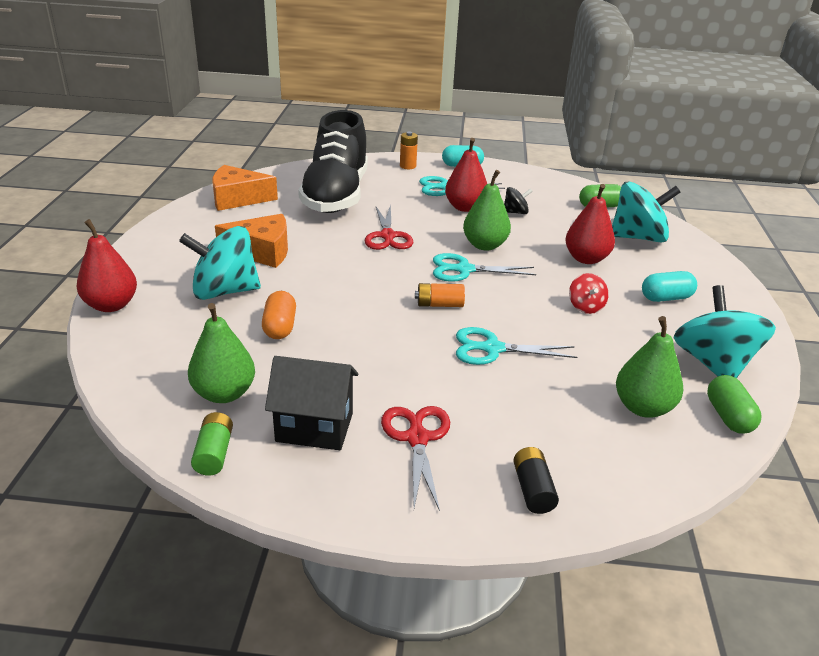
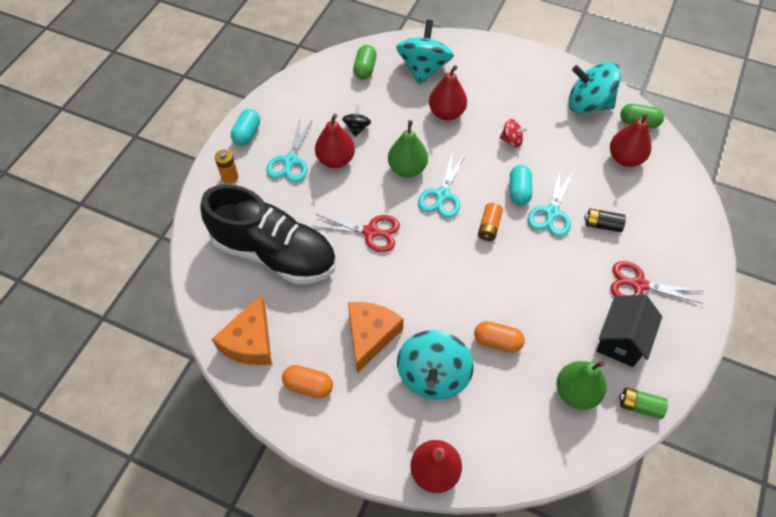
camera: 70 degrees left, 25 degrees up
(198, 229) = (308, 386): none -> orange capsule
(532, 490) = (688, 240): black battery -> black battery (602, 225)
(643, 407) = (625, 158): green pear -> red pear
(666, 298) = (510, 92): turquoise capsule -> turquoise capsule (519, 191)

